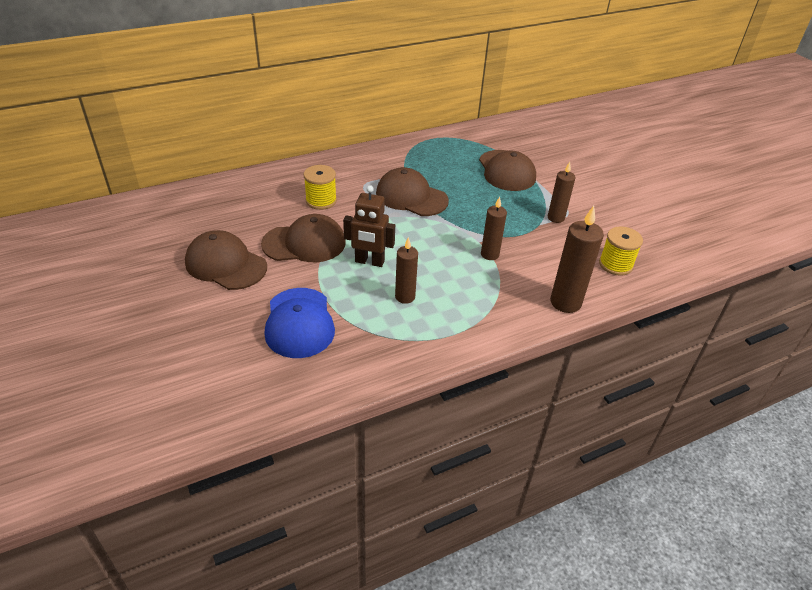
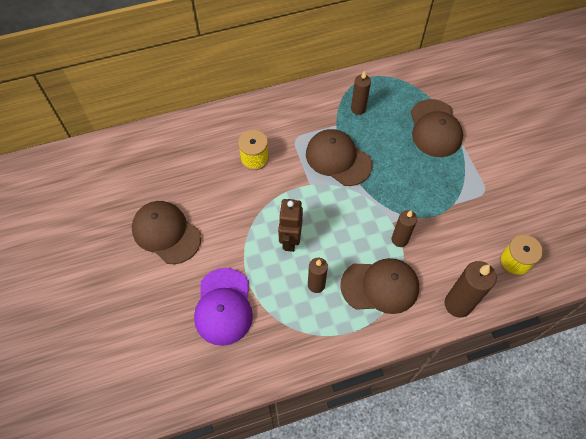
camera: 10 degrees right, 20 degrees up
(299, 323) = (223, 306): blue cap -> purple cap
(304, 243) = (235, 212): brown cap -> brown cap (380, 286)
(369, 262) = (290, 240): brown robot -> brown robot turned 75 degrees clockwise
(556, 218) = (470, 197): brown candle -> brown candle (358, 109)

